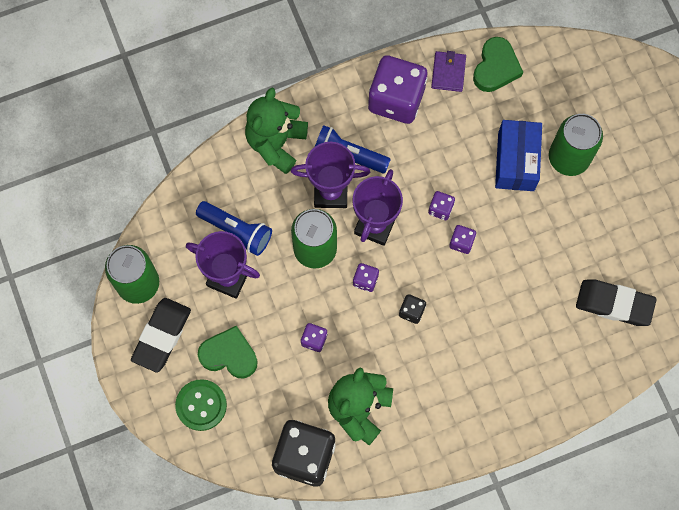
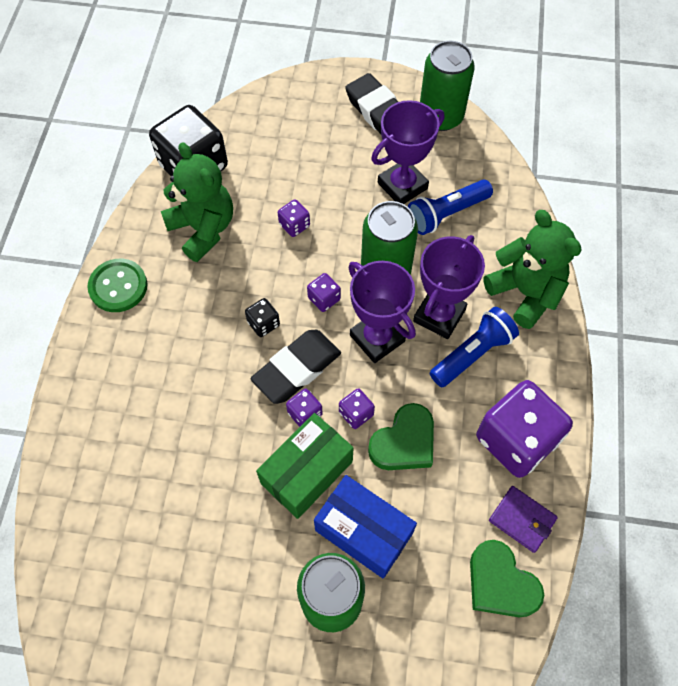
camera: 120 degrees right, 10 degrees down
(201, 405) = (296, 114): green button -> green button (118, 286)
(229, 355) = (327, 153): green heart -> green heart (404, 442)
(500, 217) = (306, 472): none -> green box
(614, 304) = (126, 538): black eraser -> black eraser (297, 369)

